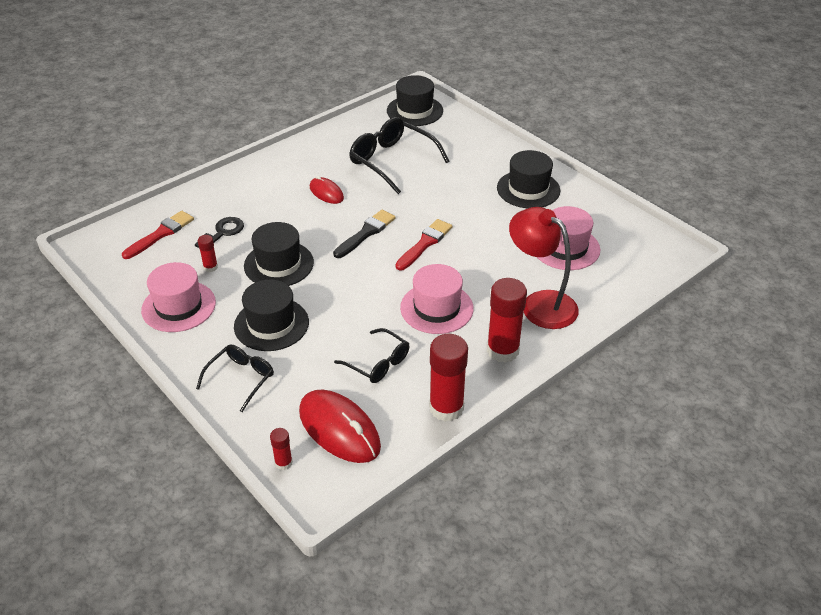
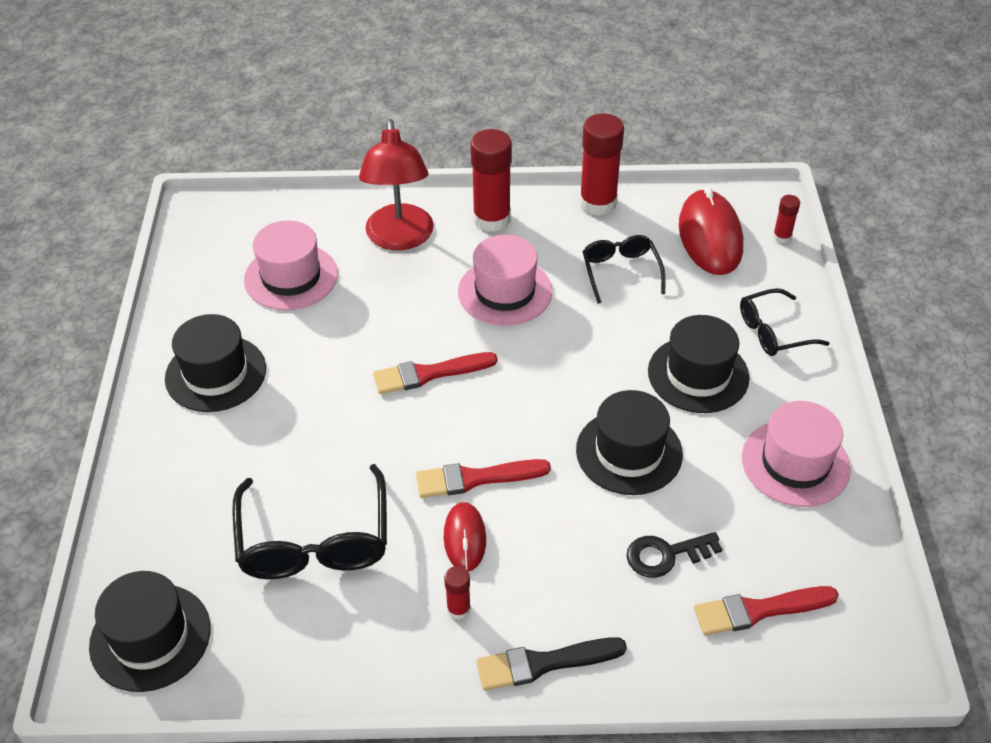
camera: 140 degrees left, 5 degrees up
(210, 267) = (720, 501): red glue stick -> red glue stick (458, 609)
(346, 215) = (476, 478): none -> red brush
(366, 233) = (481, 432): black brush -> black brush (543, 663)

